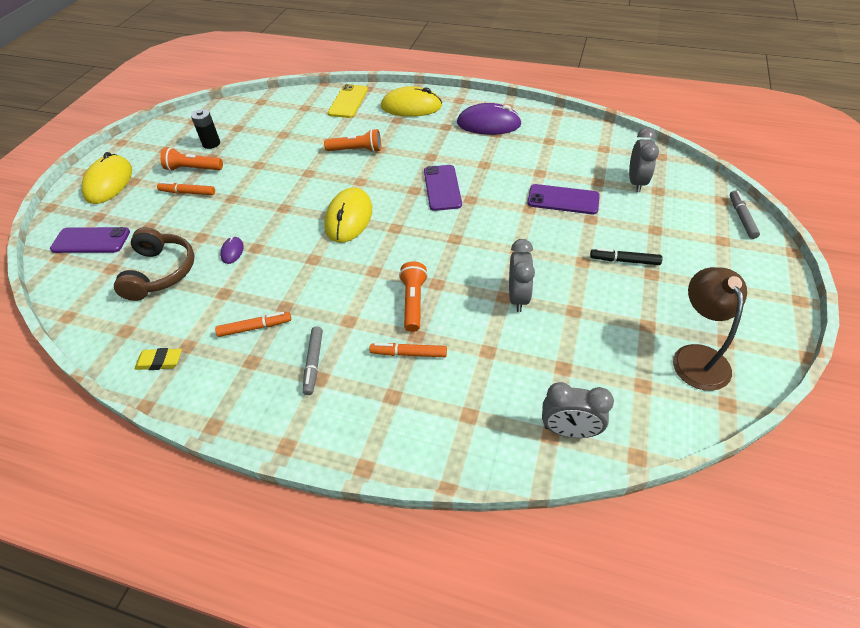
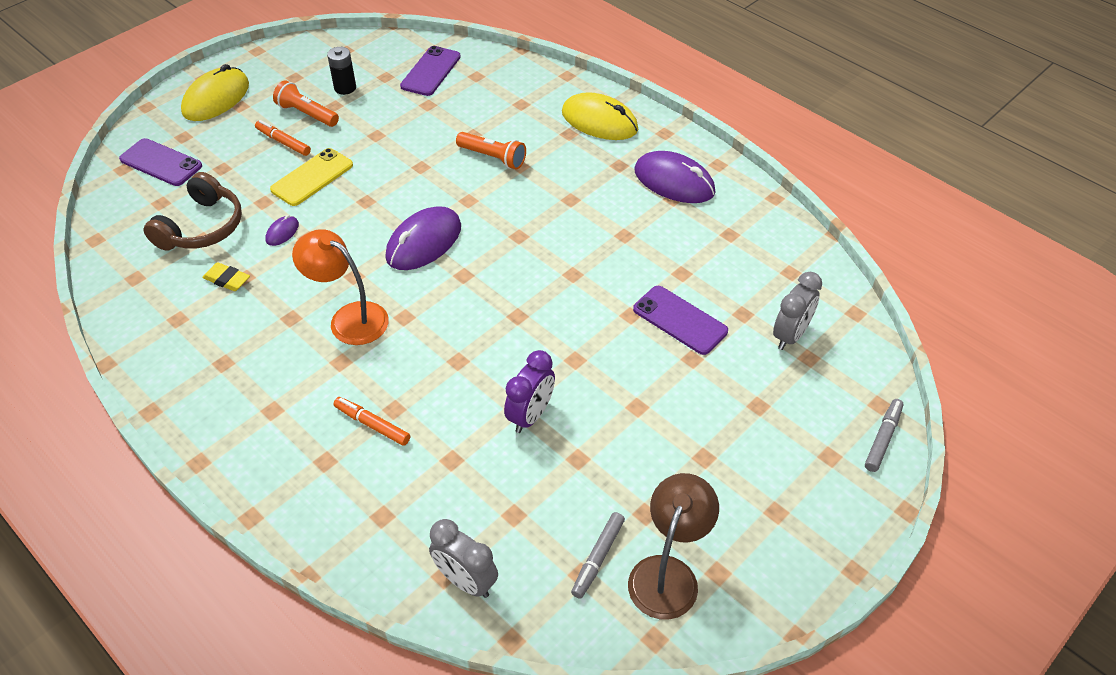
camera: 25 degrees right, 0 degrees up
(160, 361) = (145, 324): yellow eraser -> yellow eraser (227, 280)
(255, 328) = (249, 328): orange marker -> none
(313, 363) = (277, 391): grey marker -> grey marker (597, 558)
(332, 288) = (349, 318): none -> orange lamp
(348, 101) = (531, 86): yellow phone -> yellow phone (312, 177)
(349, 218) = (424, 242): yellow mouse -> purple mouse
(413, 302) = (418, 371): orange flashlight -> none
(442, 188) = (552, 246): purple phone -> purple phone (431, 71)
(518, 297) = (530, 415): grey clock -> purple clock
(624, 261) = (686, 427): black marker -> none

